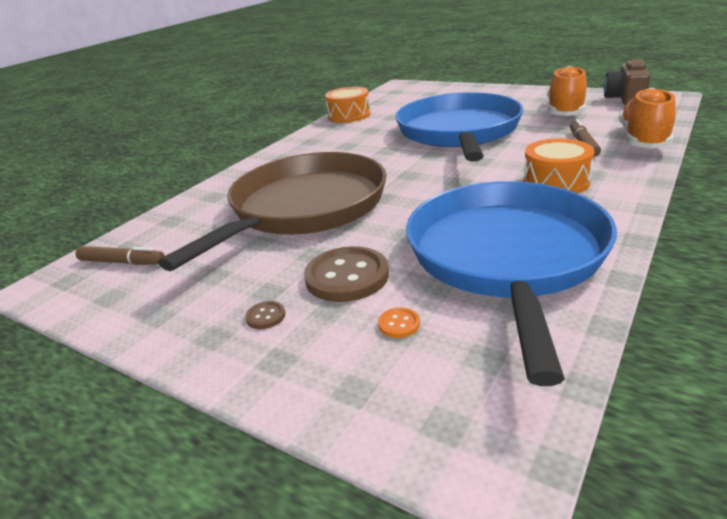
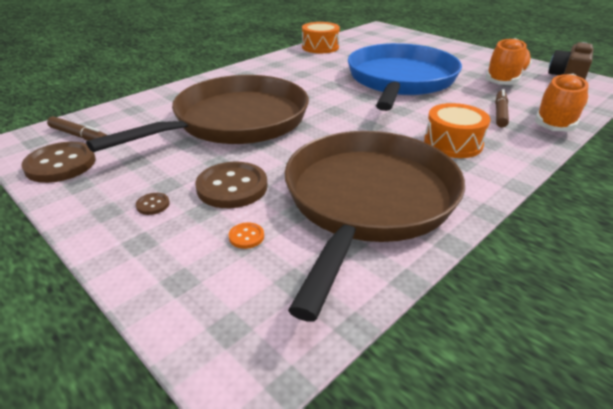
camera: 10 degrees right, 5 degrees up
(119, 298) = (60, 164): none -> brown button
(507, 256) = (368, 200): blue pan -> brown pan

